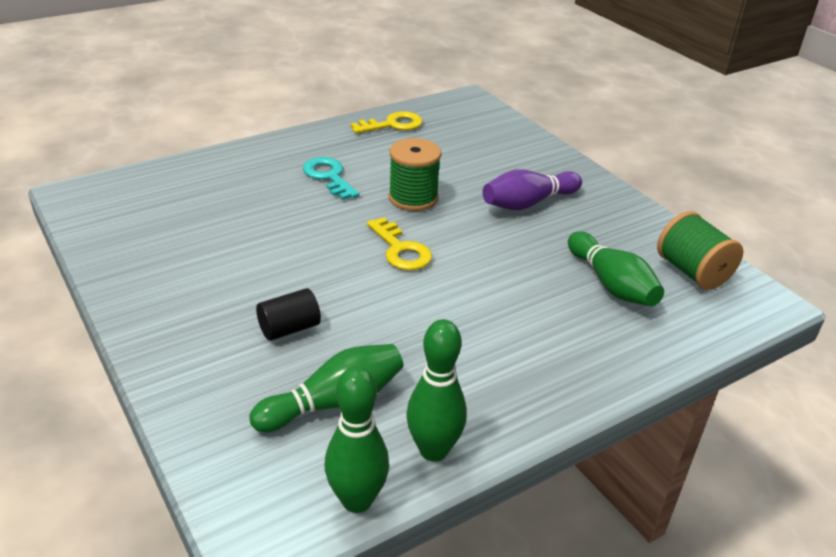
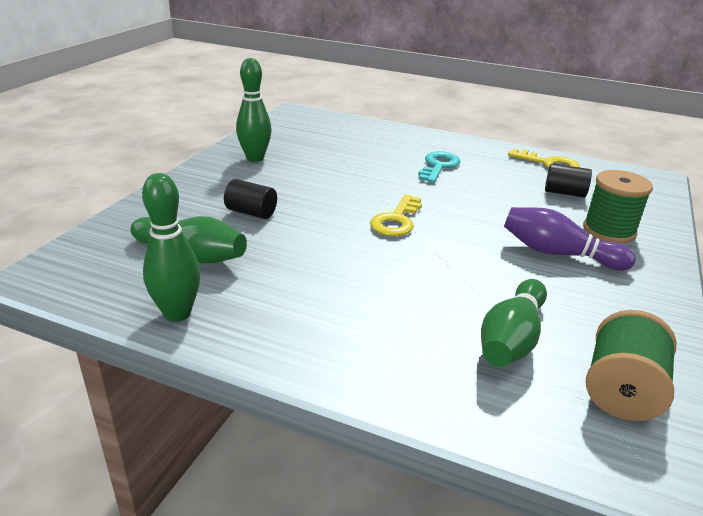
camera: 55 degrees right, 5 degrees down
(357, 500) = (99, 298): green bowling pin -> green bowling pin (255, 158)
(413, 198) = (470, 203): green spool -> green spool (609, 230)
(447, 147) = (564, 193): none -> black cylinder

